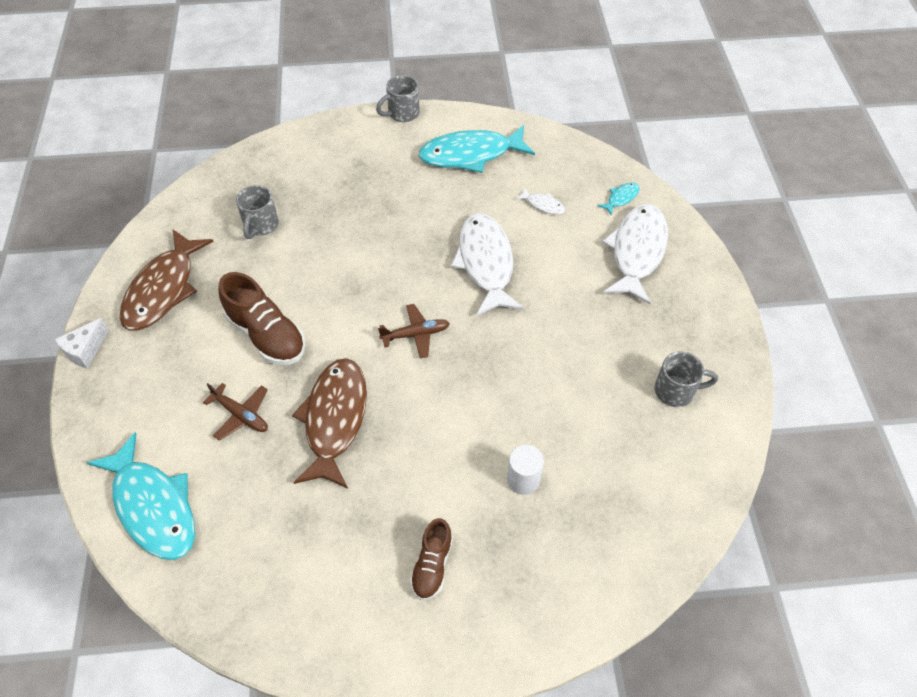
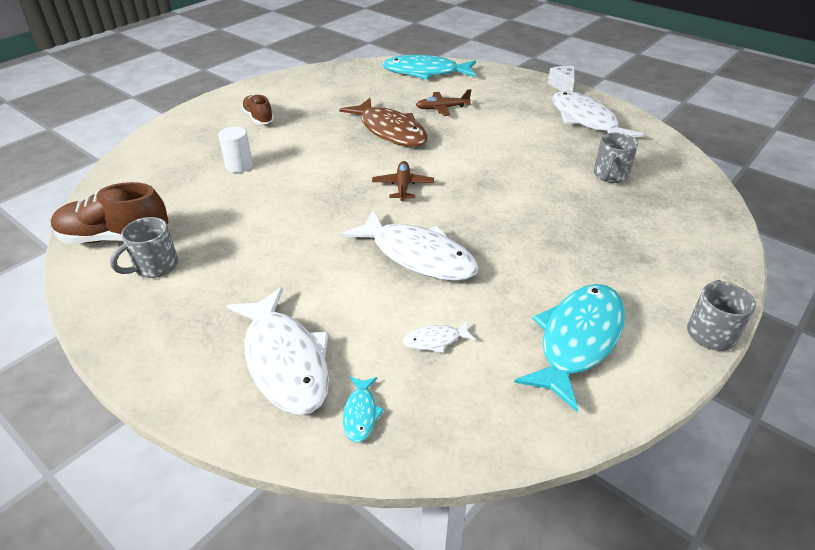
camera: 135 degrees right, 15 degrees down
(163, 289) = (586, 120): brown fish -> white fish
(261, 225) = (610, 175): grey mug -> grey mug turned 120 degrees counterclockwise
(266, 335) = (491, 136): brown shoe -> brown shoe (115, 238)
(416, 334) = (403, 186): brown plane -> brown plane turned 150 degrees clockwise

